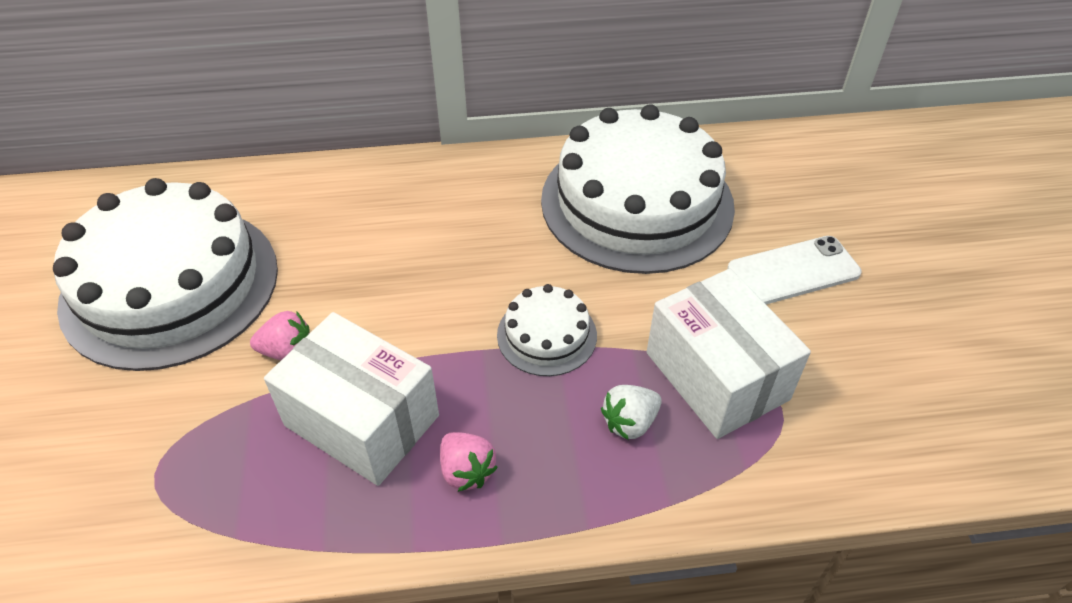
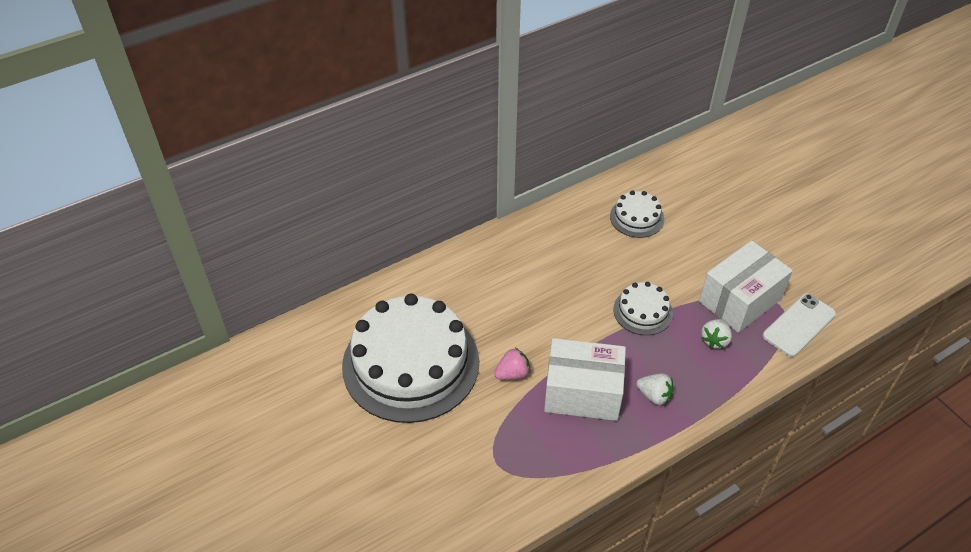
camera: 25 degrees left, 0 degrees up
(466, 471) = (654, 396): pink strawberry -> white strawberry
(637, 202) = (637, 217): white cake -> white cake, size x0.45
(716, 376) = (740, 300): white box -> white box turned 75 degrees counterclockwise
(793, 271) = (742, 229): white phone -> white phone (799, 325)

